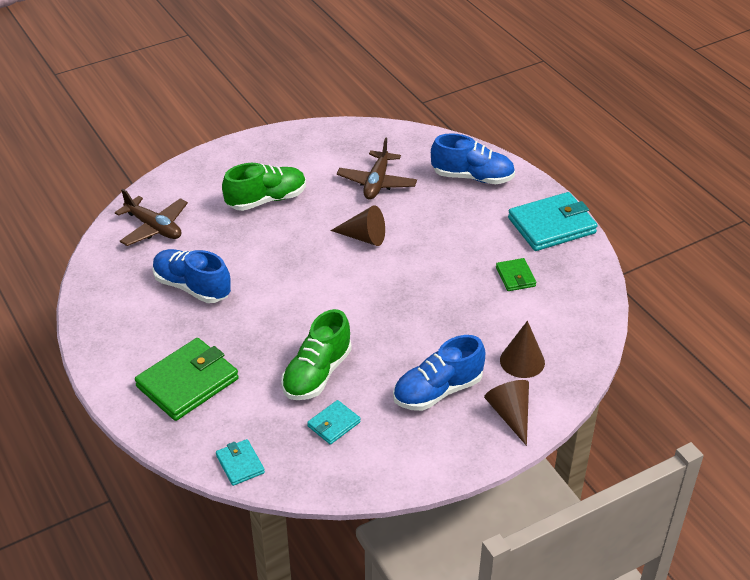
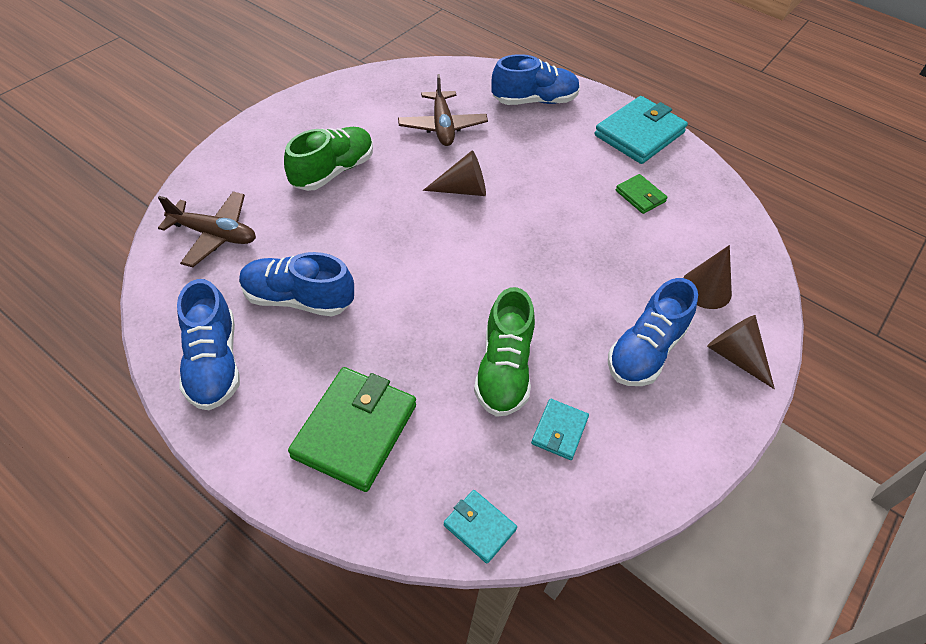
camera: 25 degrees left, 10 degrees up
(113, 314) = (214, 363): none -> blue shoe

